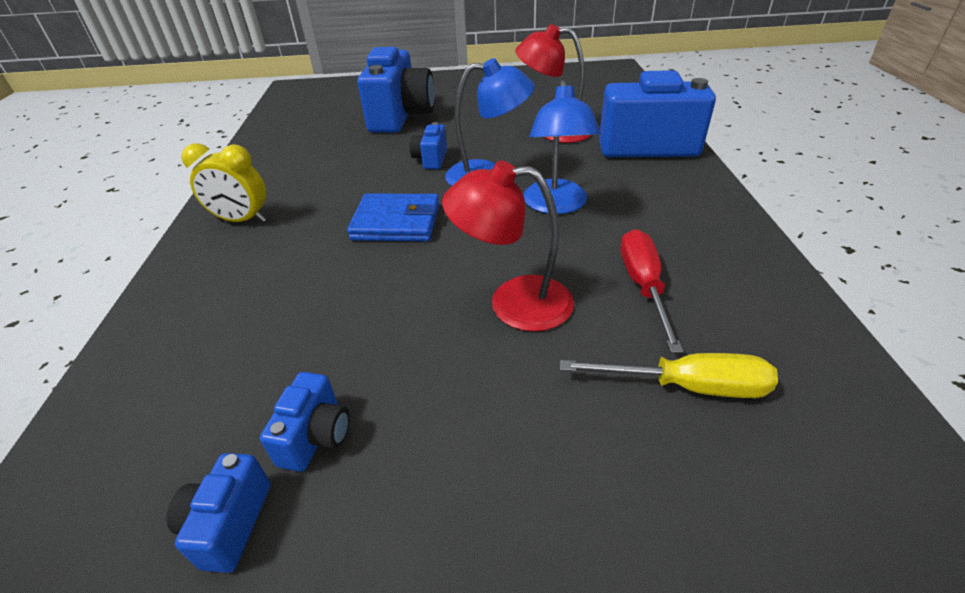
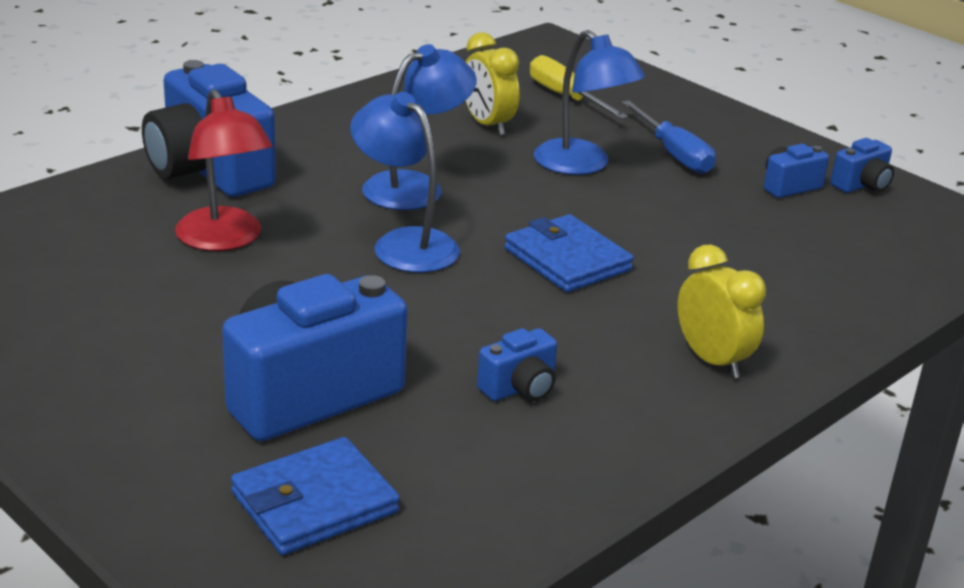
camera: 135 degrees left, 10 degrees down
(343, 103) = (314, 502): none -> blue wallet
(431, 159) = (413, 298): blue camera -> blue camera (520, 388)
(474, 387) = (673, 154): none -> blue screwdriver
(513, 303) = (582, 165): red lamp -> blue lamp
(643, 286) = (487, 125): red screwdriver -> yellow clock

